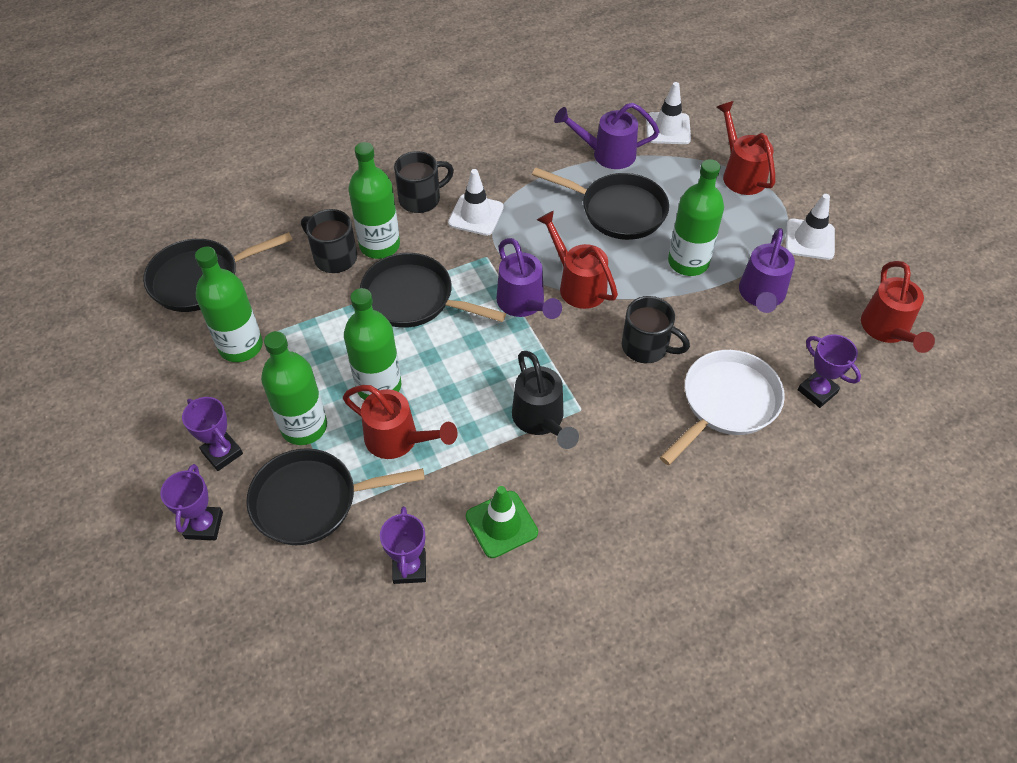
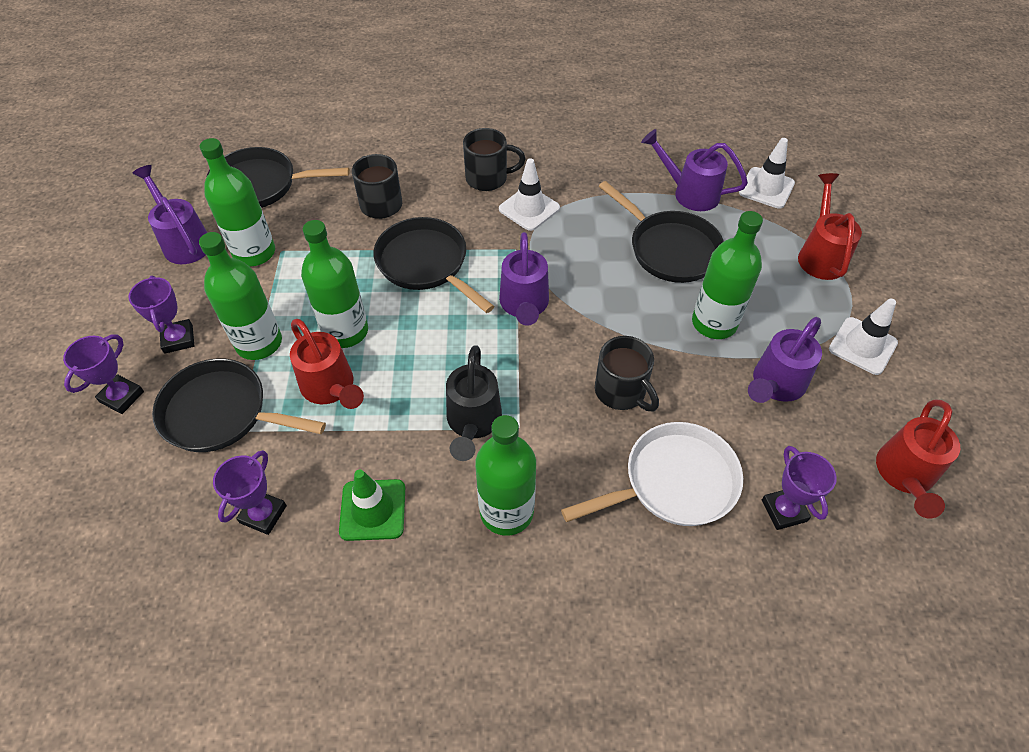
camera: 25 degrees right, 0 degrees up
(160, 361) = (184, 242): none -> purple watering can
(379, 245) = (426, 207): green bottle -> green bottle (506, 511)
(578, 285) = (587, 306): red watering can -> none

